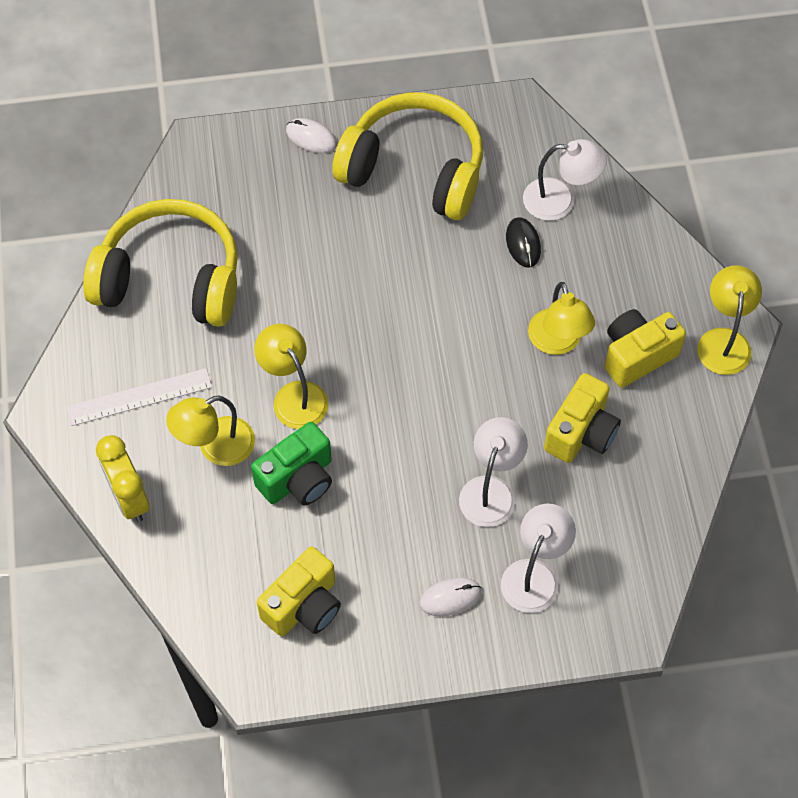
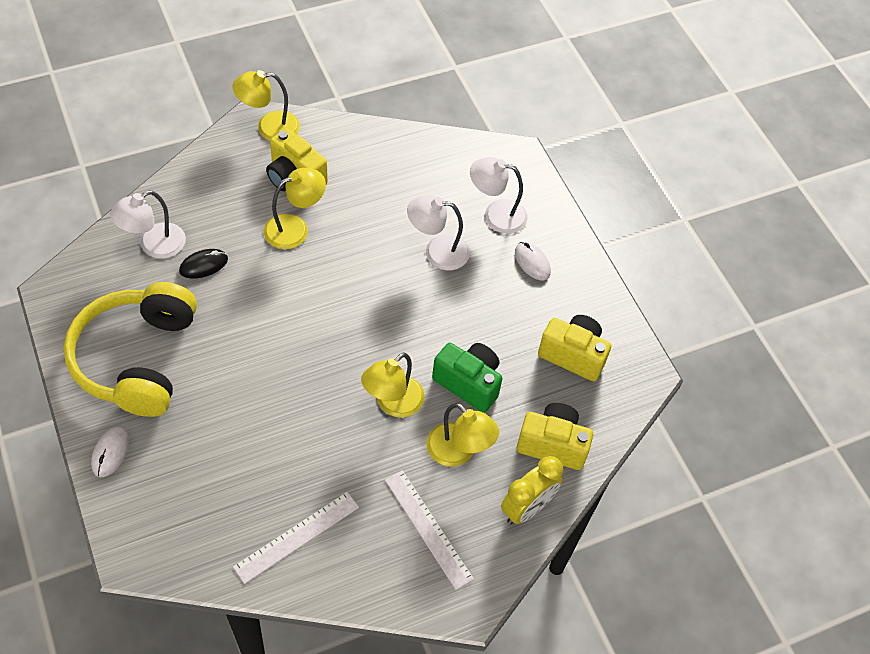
camera: 110 degrees left, 5 degrees down
(170, 279) = (297, 537): yellow headphones -> white ruler
(560, 200) = (154, 246): white lamp -> white lamp turned 120 degrees counterclockwise
(581, 432) = (372, 203): yellow camera -> yellow camera (552, 444)

